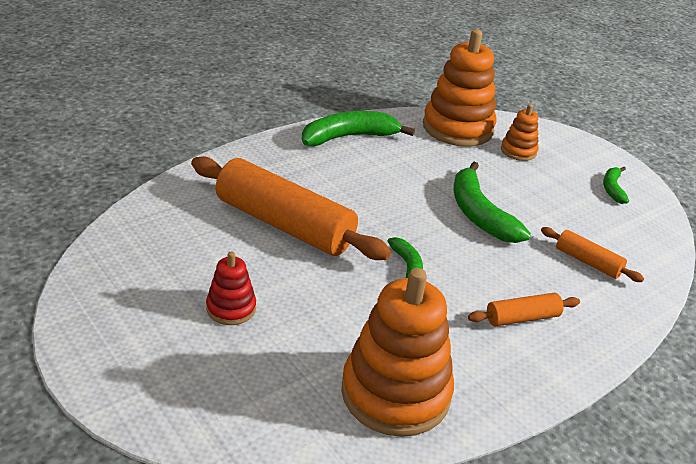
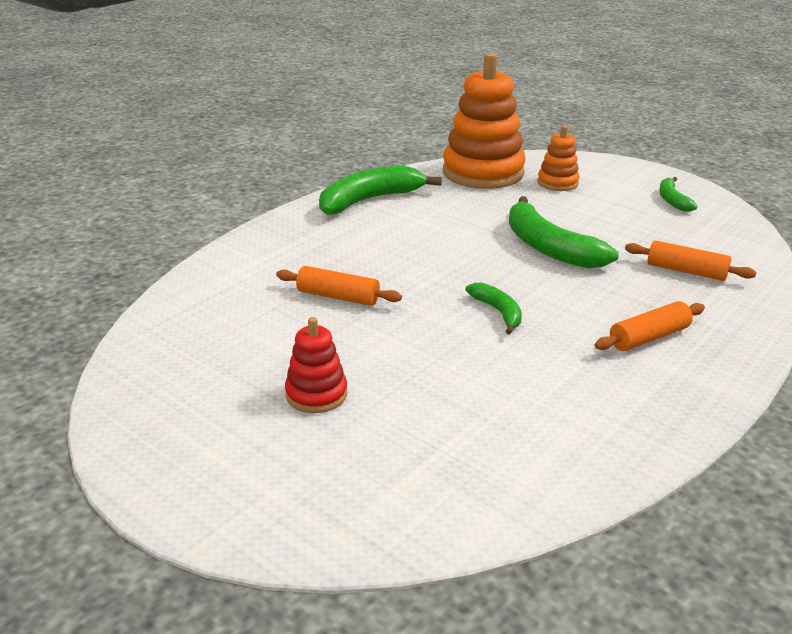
camera: 10 degrees left, 5 degrees down
(284, 224) = (338, 297): orange rolling pin -> orange rolling pin, size x0.46
(395, 393) = (552, 442): orange stacking toy -> none

